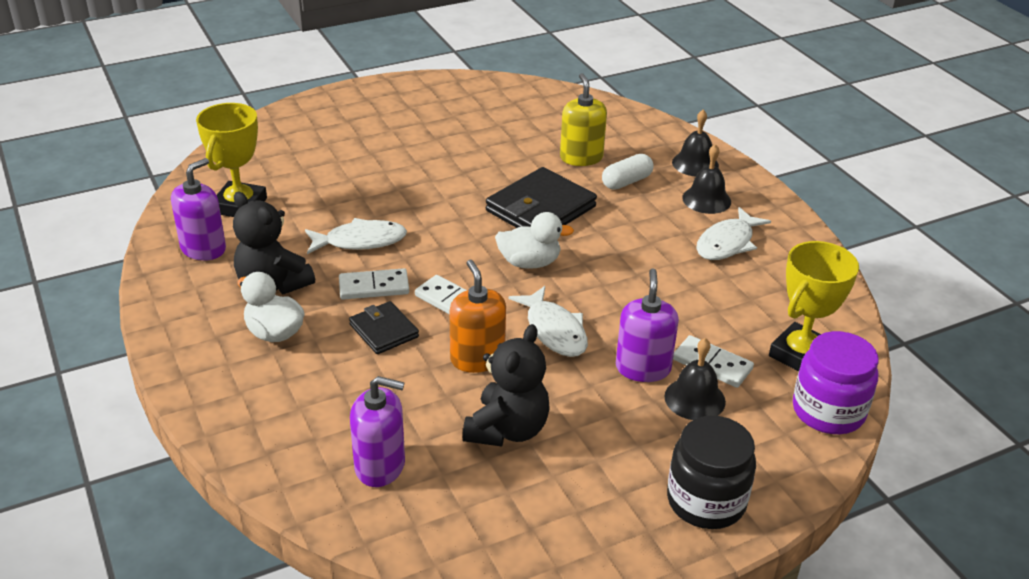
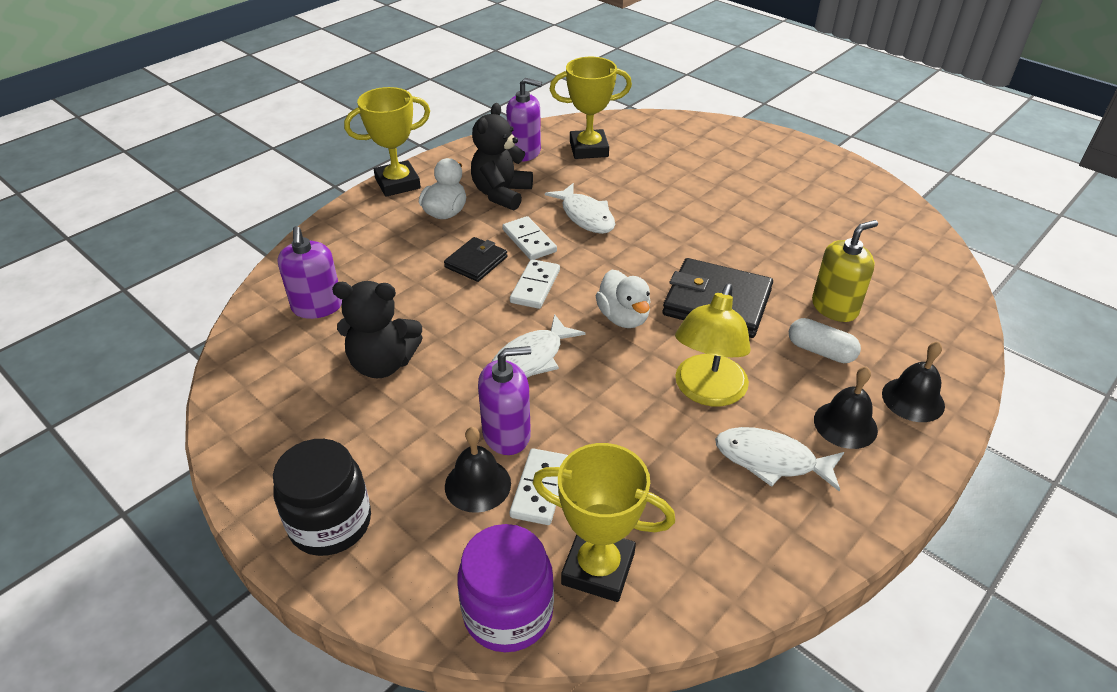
camera: 70 degrees right, 5 degrees up
(179, 358) = (397, 183): none -> yellow trophy
(477, 358) = (467, 322): orange soap dispenser -> none
(644, 248) = (707, 392): none -> yellow lamp

